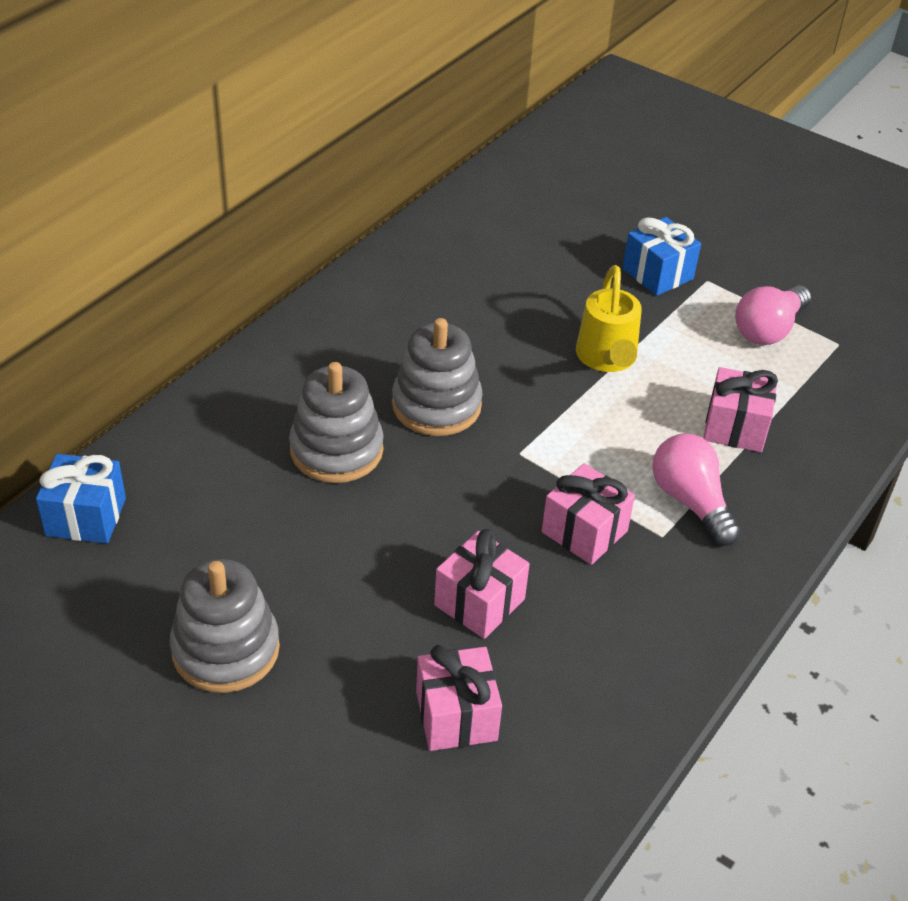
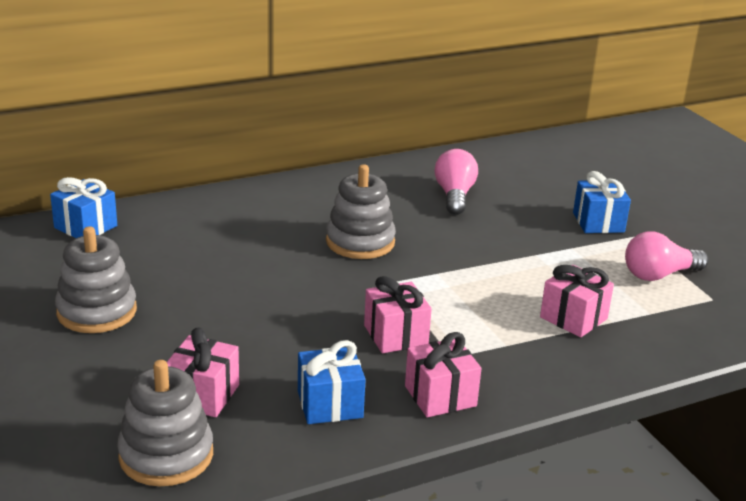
camera: 30 degrees right, 15 degrees down
(336, 450) = (269, 243): grey stacking toy -> grey stacking toy (166, 455)
(479, 602) = (281, 345): pink gift -> pink gift (440, 396)
(597, 662) = (330, 404): none -> blue gift
(607, 359) = (510, 254): yellow watering can -> none
(690, 502) = (494, 346): pink light bulb -> pink light bulb (454, 196)

